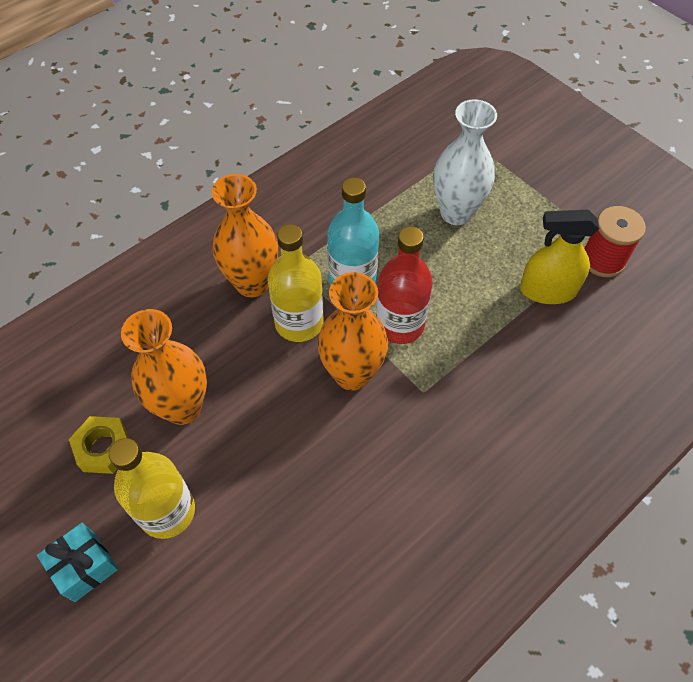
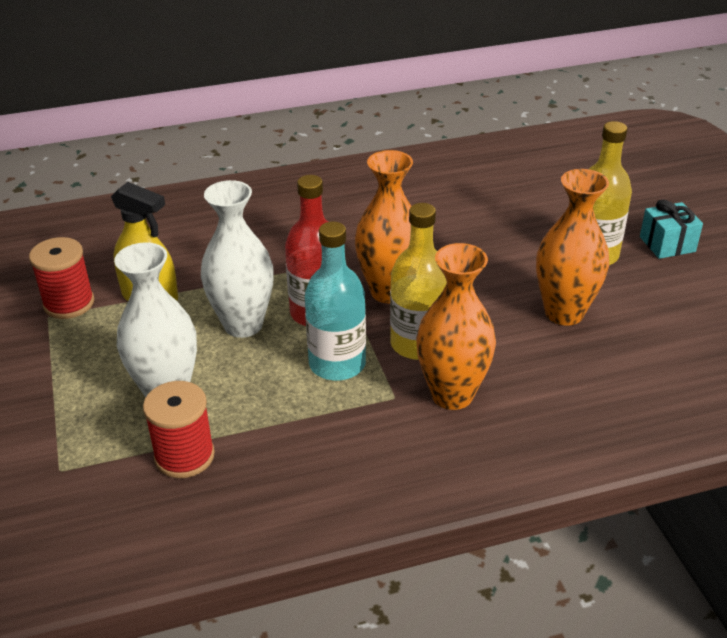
camera: 155 degrees left, 20 degrees down
(104, 448) = (647, 306): yellow nut -> none
(407, 176) = (184, 456): none -> red spool
(450, 290) = (243, 325): none -> white vase

